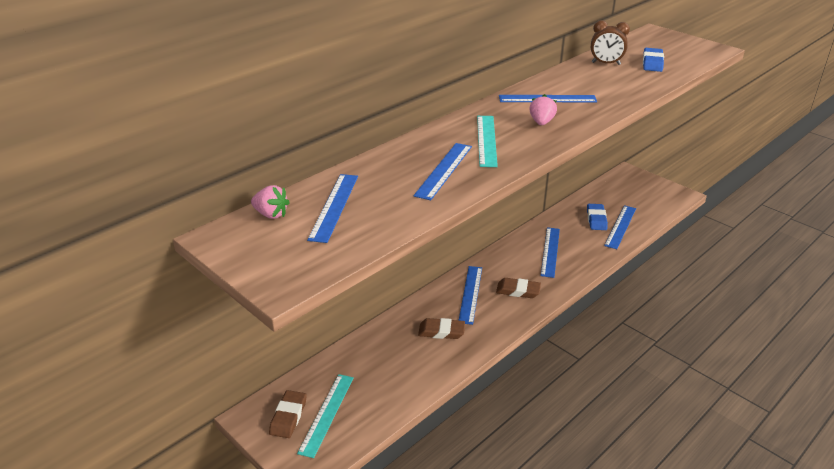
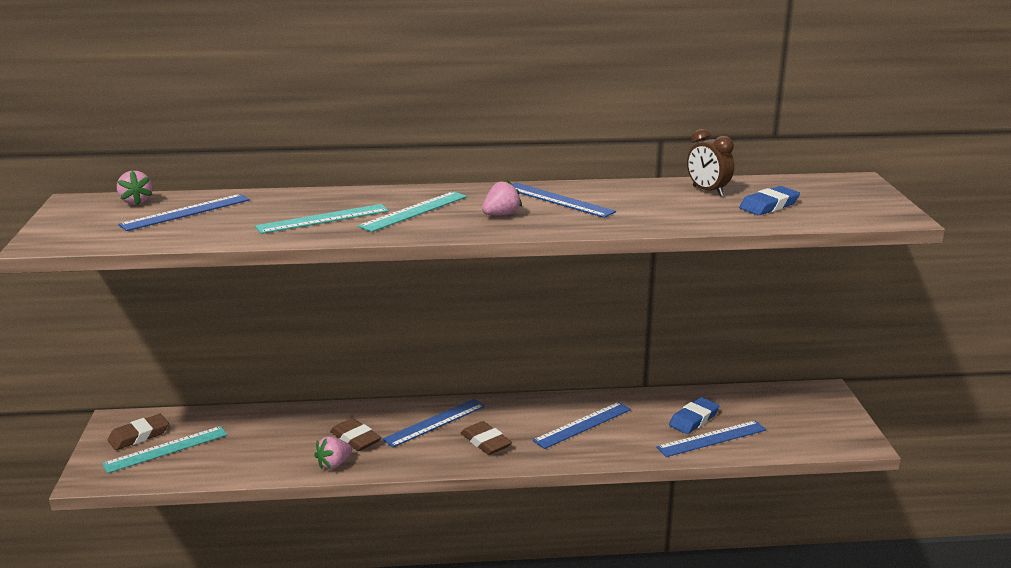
camera: 40 degrees right, 10 degrees down
(444, 170) = (323, 219): blue ruler -> turquoise ruler
(456, 356) = (334, 464): none -> pink strawberry

